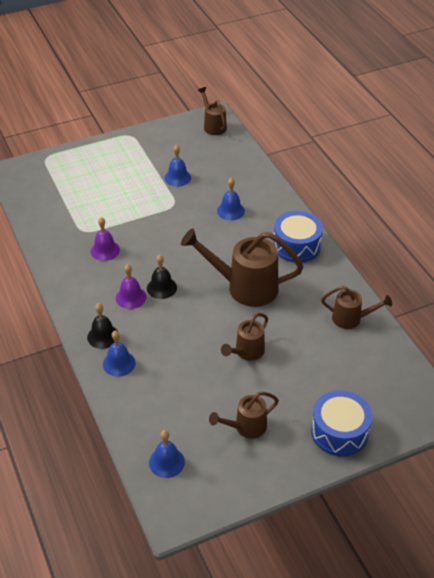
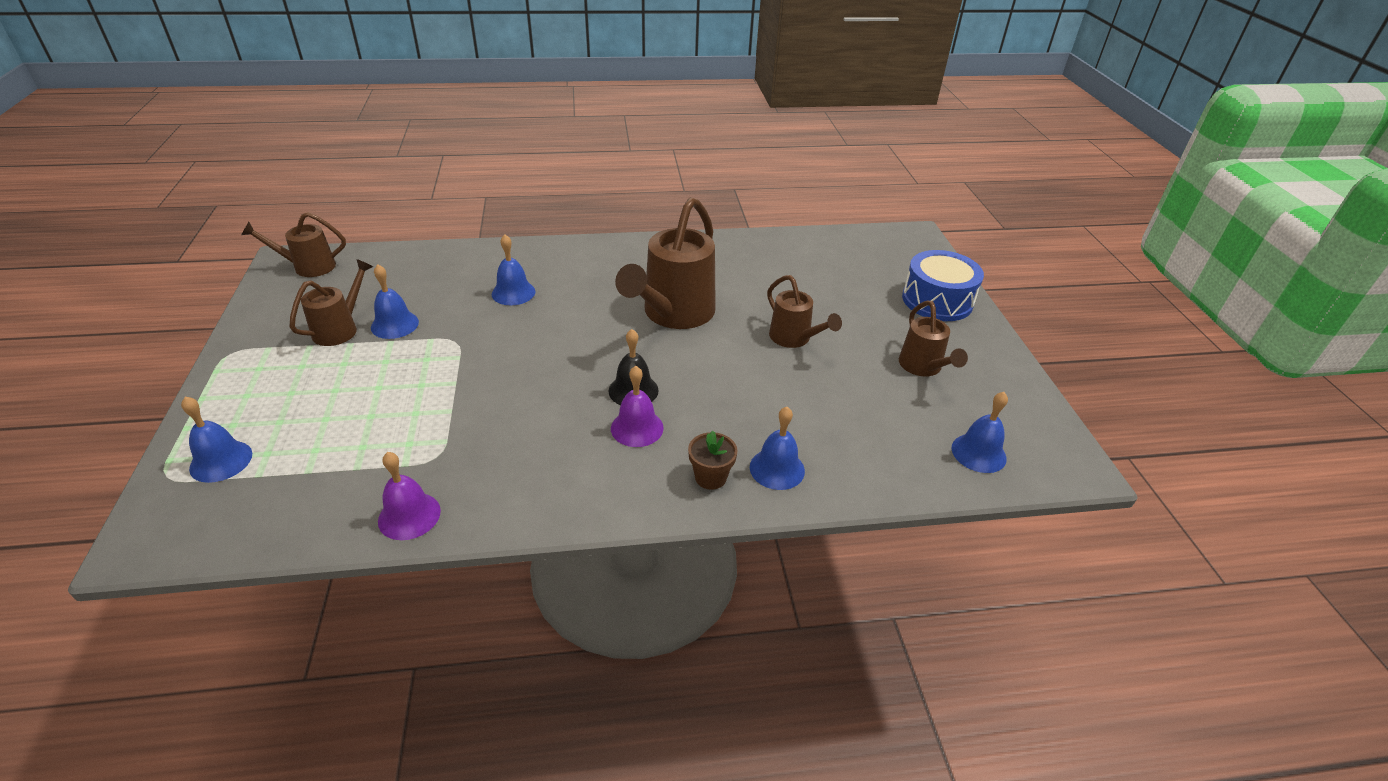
camera: 75 degrees left, 5 degrees down
(59, 168) = (221, 461): none -> blue bell
(103, 336) = (710, 477): black bell -> brown flower pot
(105, 250) = (506, 438): purple bell -> purple bell (409, 516)
(296, 245) = (621, 258): blue drum -> none
(351, 319) = (766, 251): brown watering can -> brown watering can (340, 329)

